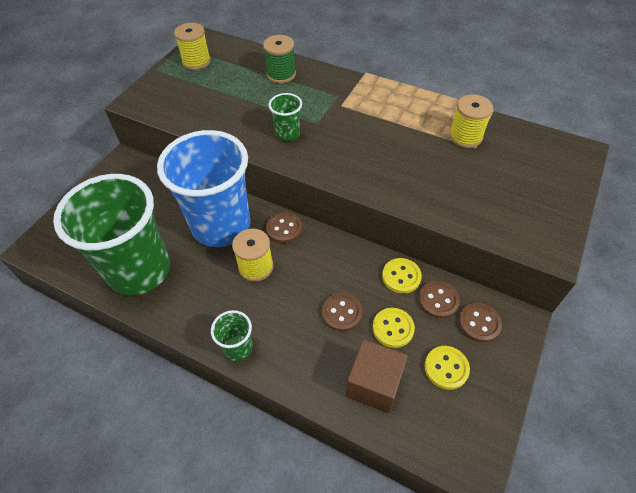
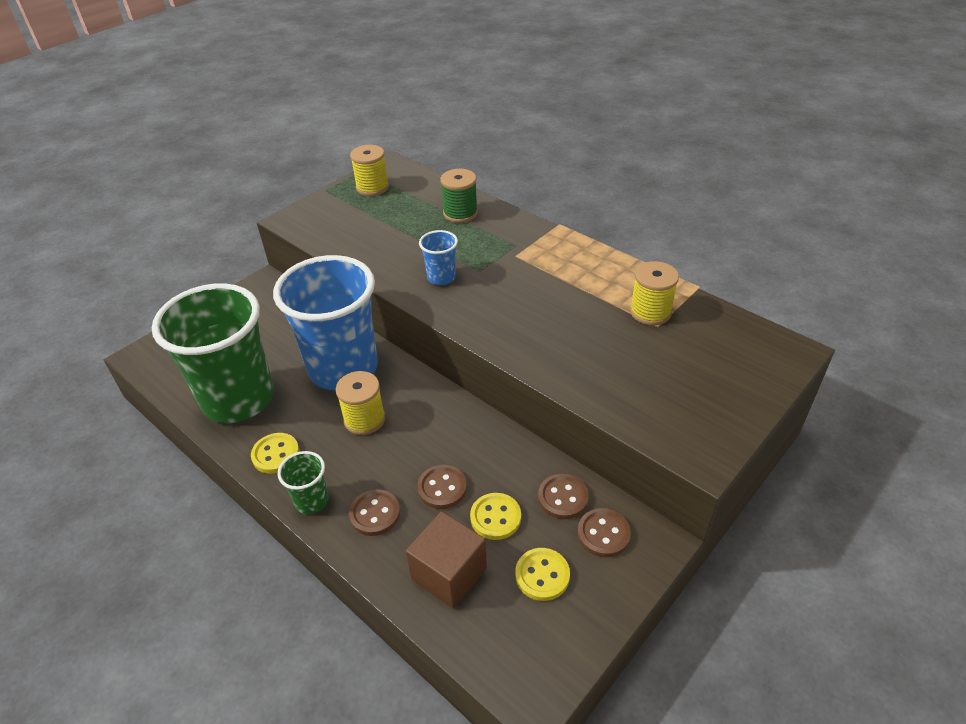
camera: 15 degrees right, 10 degrees down
(284, 228) = (412, 384): brown button -> brown button (375, 514)
(288, 134) = (441, 277): green cup -> blue cup
(401, 276) = (528, 462): yellow button -> yellow button (275, 454)

